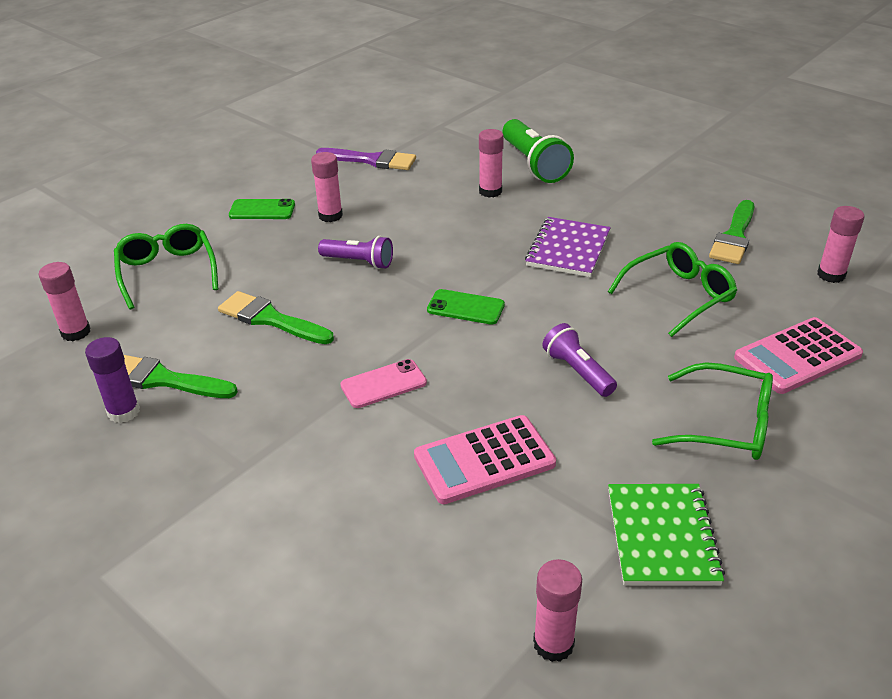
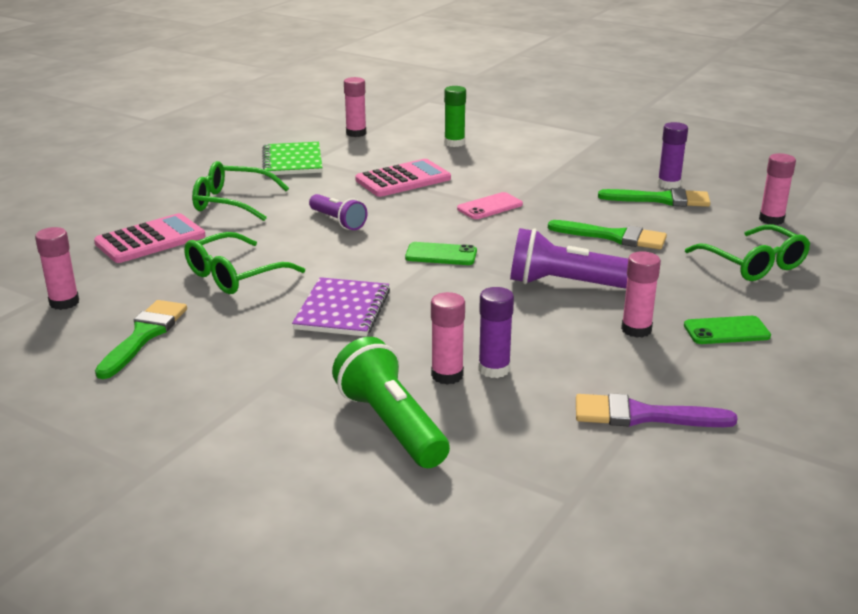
camera: 170 degrees right, 10 degrees down
(359, 262) = (566, 284): purple flashlight -> purple flashlight, size x1.60
(373, 576) = (454, 143): none -> green glue stick
(455, 193) = (494, 369): none -> purple glue stick

